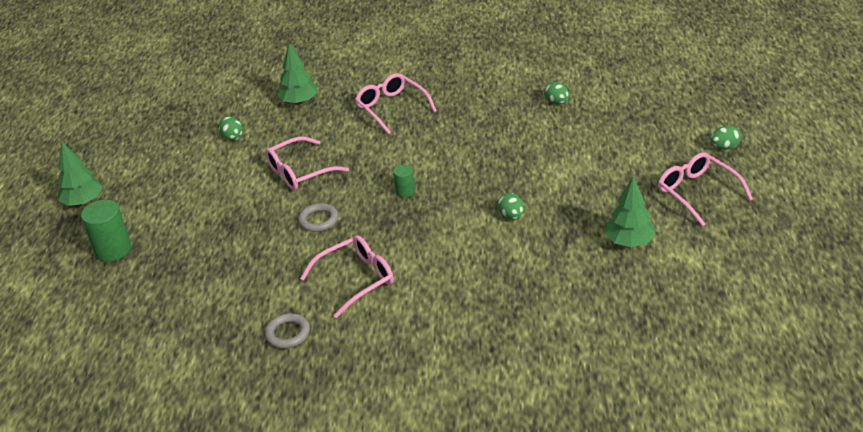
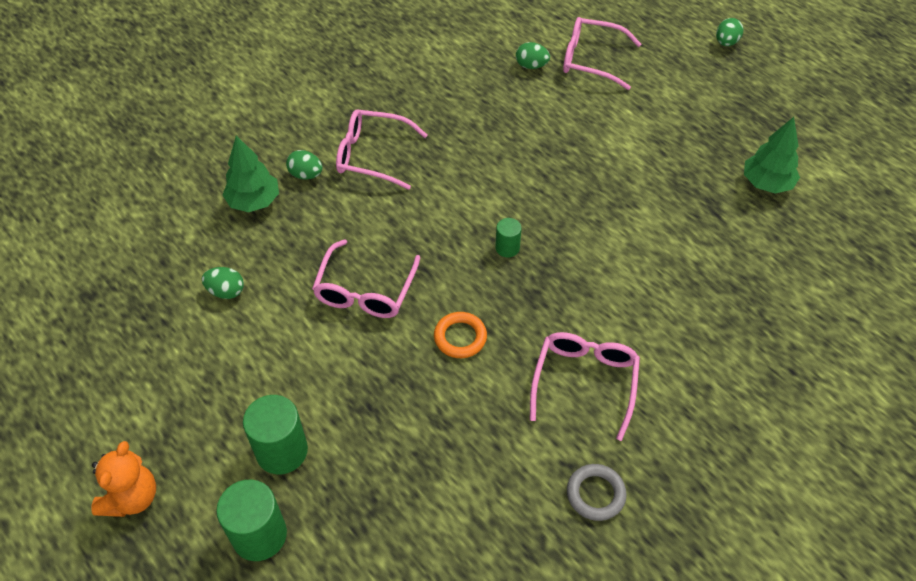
camera: 45 degrees left, 15 degrees up
(83, 202) = (131, 497): green tree -> orange teddy bear
(167, 221) = (282, 451): none -> green cylinder
(318, 220) = (460, 337): grey ring -> orange ring
(511, 216) = (640, 216): green egg -> green egg (306, 175)
(697, 193) = (759, 101): pink glasses -> pink glasses (592, 60)

